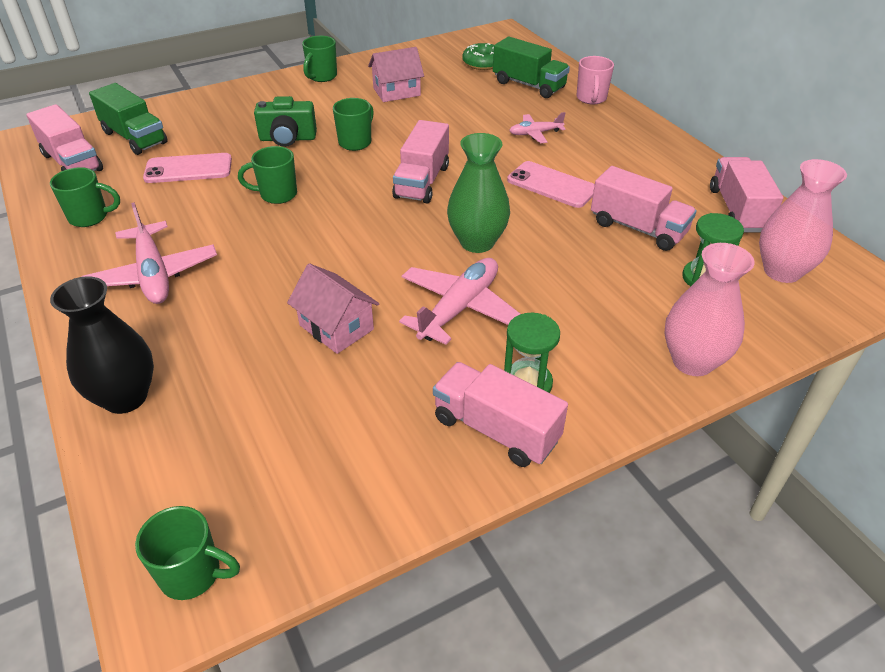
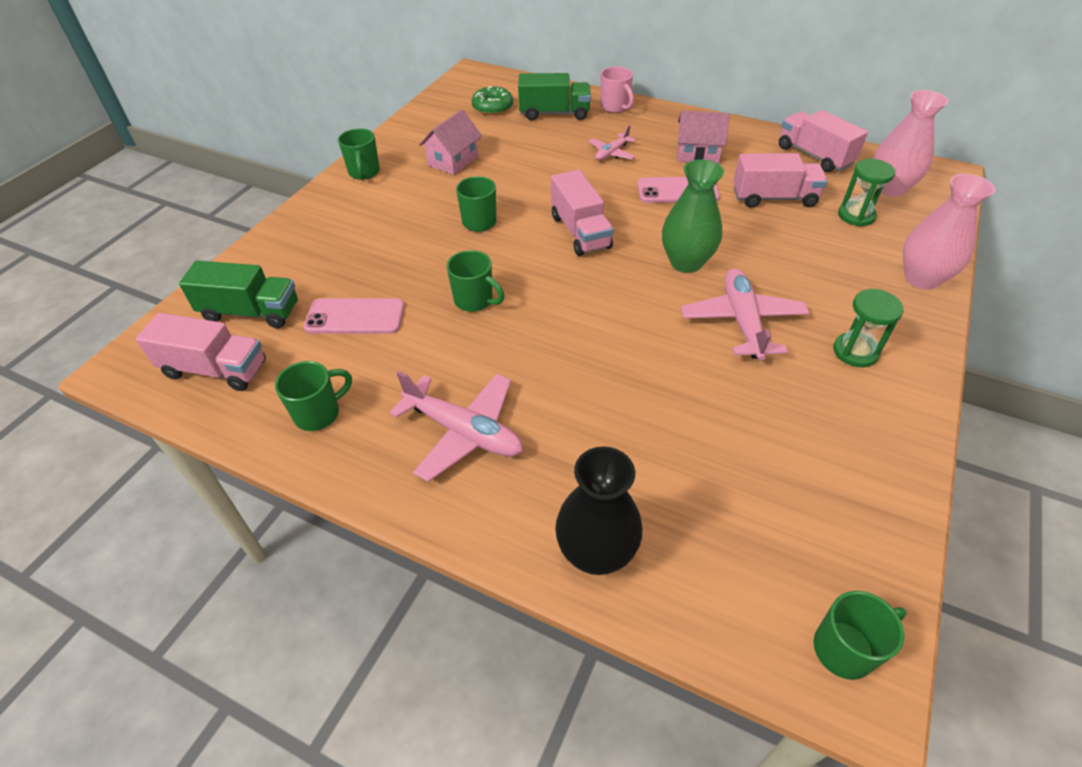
camera: 35 degrees left, 5 degrees up
(188, 169) = (355, 317): pink phone -> pink phone turned 45 degrees clockwise
(277, 195) = (475, 301): green mug -> green mug turned 105 degrees counterclockwise
(287, 139) = (412, 245): green camera -> none
(336, 327) = (678, 387): pink house -> pink house (697, 153)
(496, 429) = (880, 397): pink truck -> none

